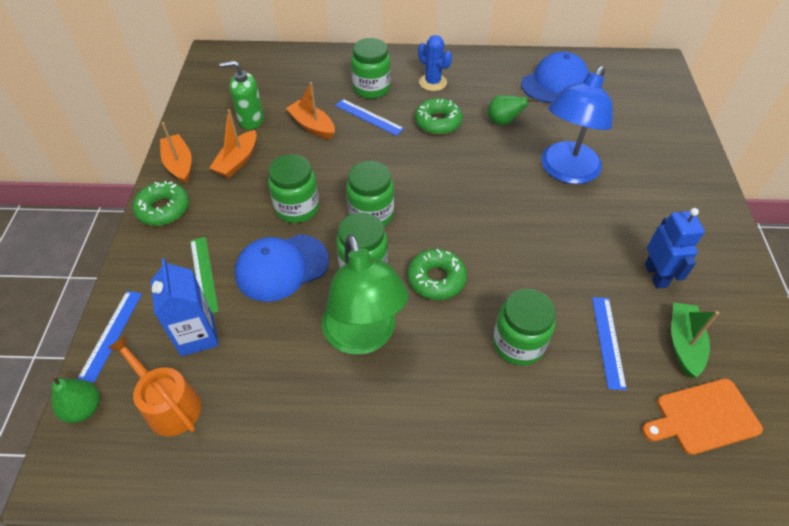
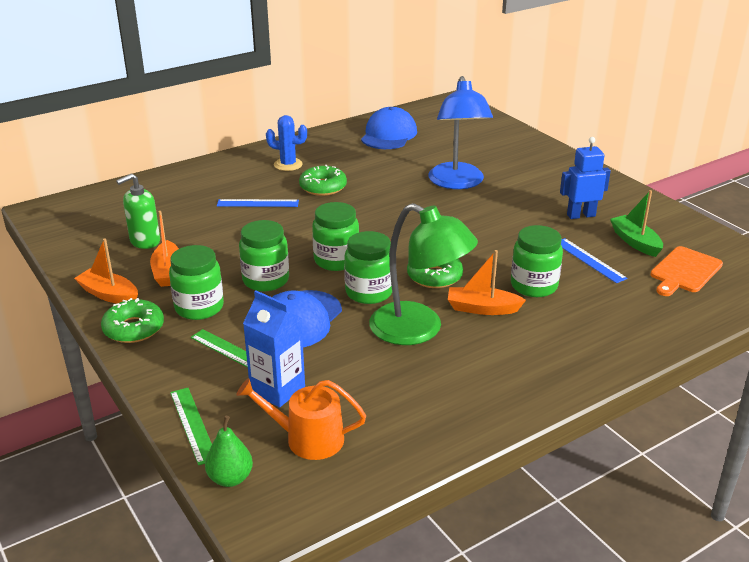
camera: 35 degrees left, 20 degrees down
(111, 334) = (193, 425): blue ruler -> green ruler
(312, 126) = (212, 225): orange boat -> orange boat (482, 308)
(371, 88) = (237, 185): green jar -> green jar (199, 307)
(503, 122) = (376, 170): green pear -> none
(656, 275) = (581, 215): blue robot -> blue robot turned 60 degrees counterclockwise

